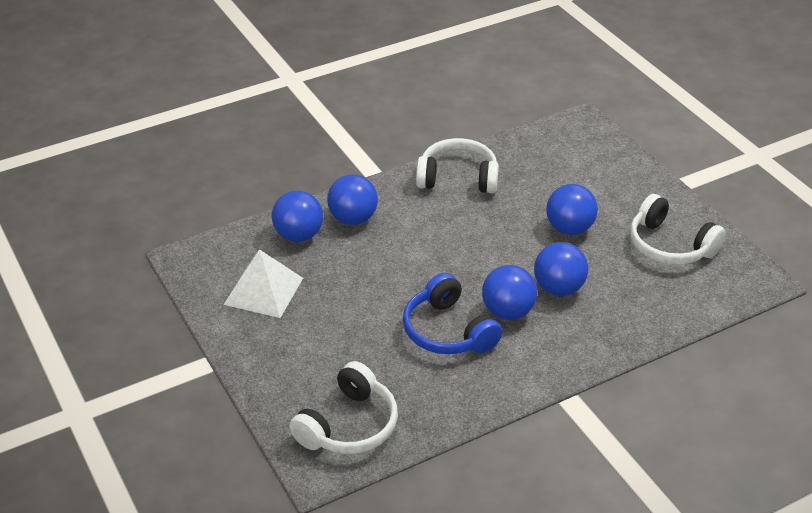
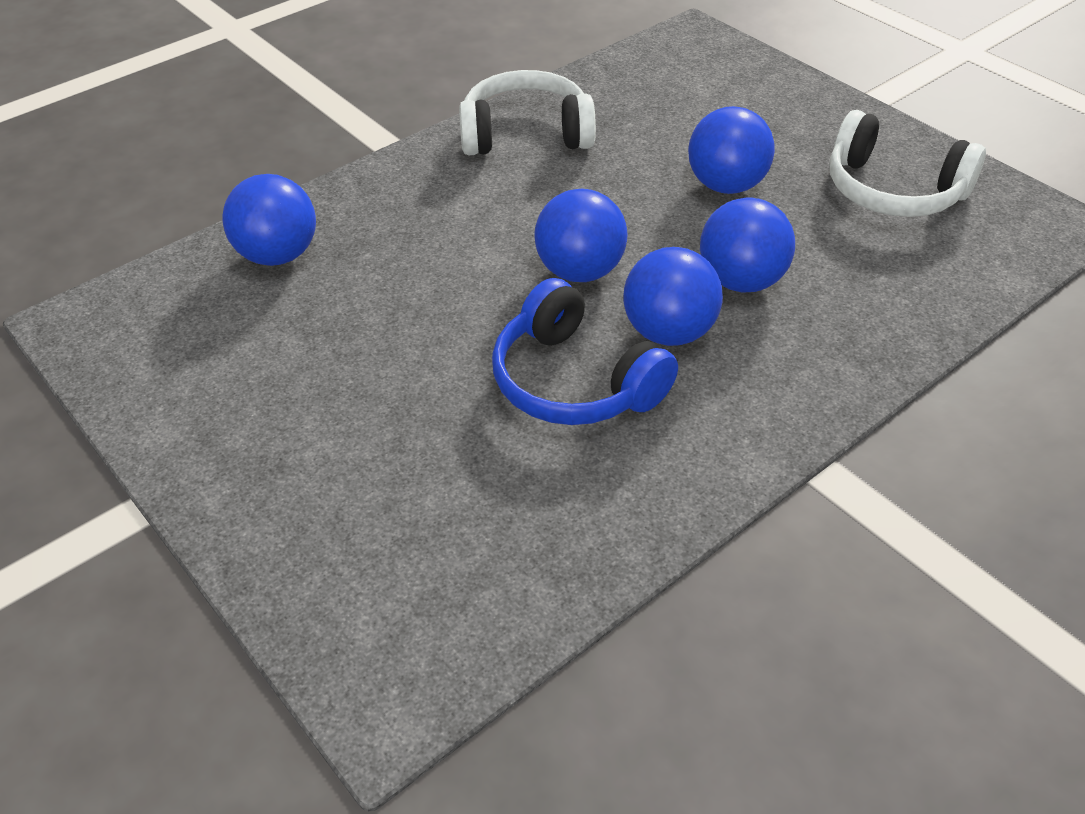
camera: 10 degrees left, 5 degrees up
(263, 291) = (228, 358): white pyramid -> none
(349, 425) = (432, 594): white headphones -> none
(353, 218) = (367, 216): blue ball -> blue ball (580, 271)

